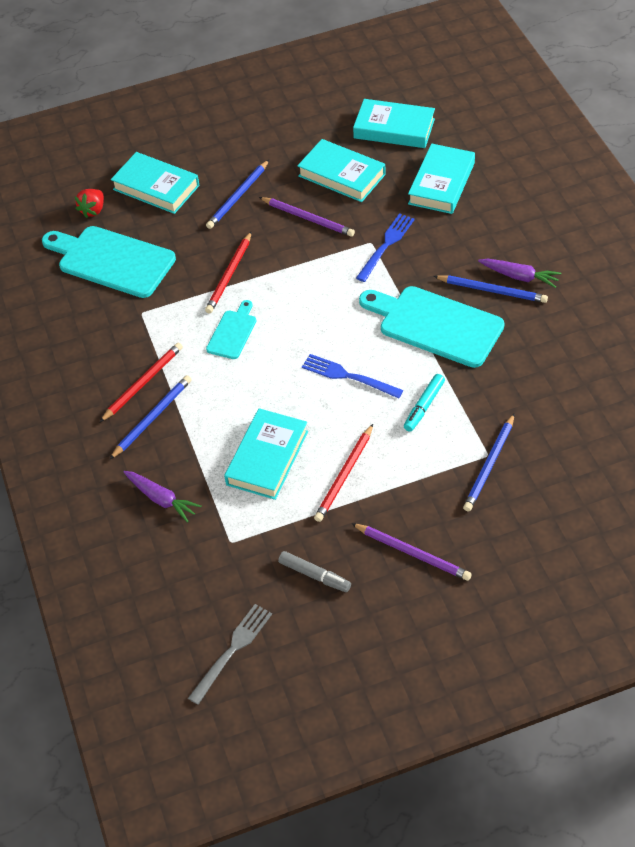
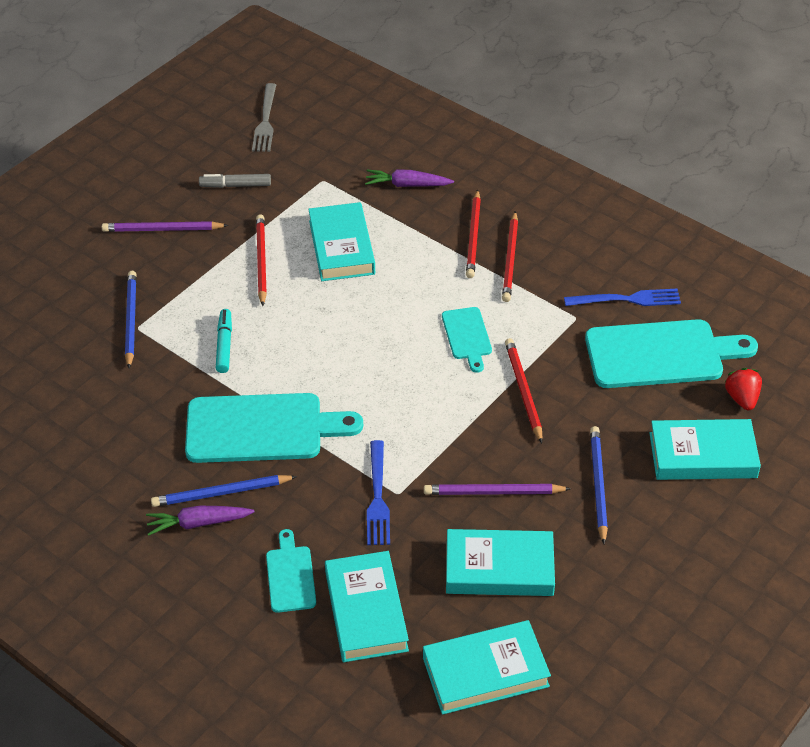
camera: 145 degrees right, 5 degrees down
(152, 418) = (474, 236): blue pencil -> red pencil
(348, 376) = (319, 342): blue fork -> blue fork (627, 299)
(476, 221) = (290, 575): none -> turquoise cutting board

